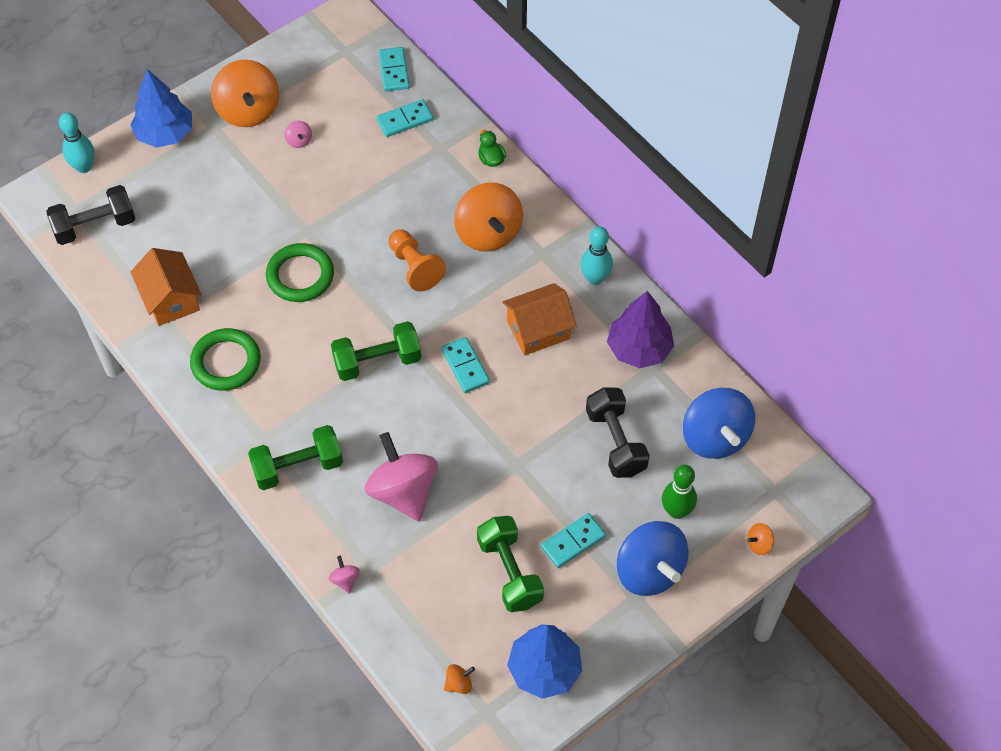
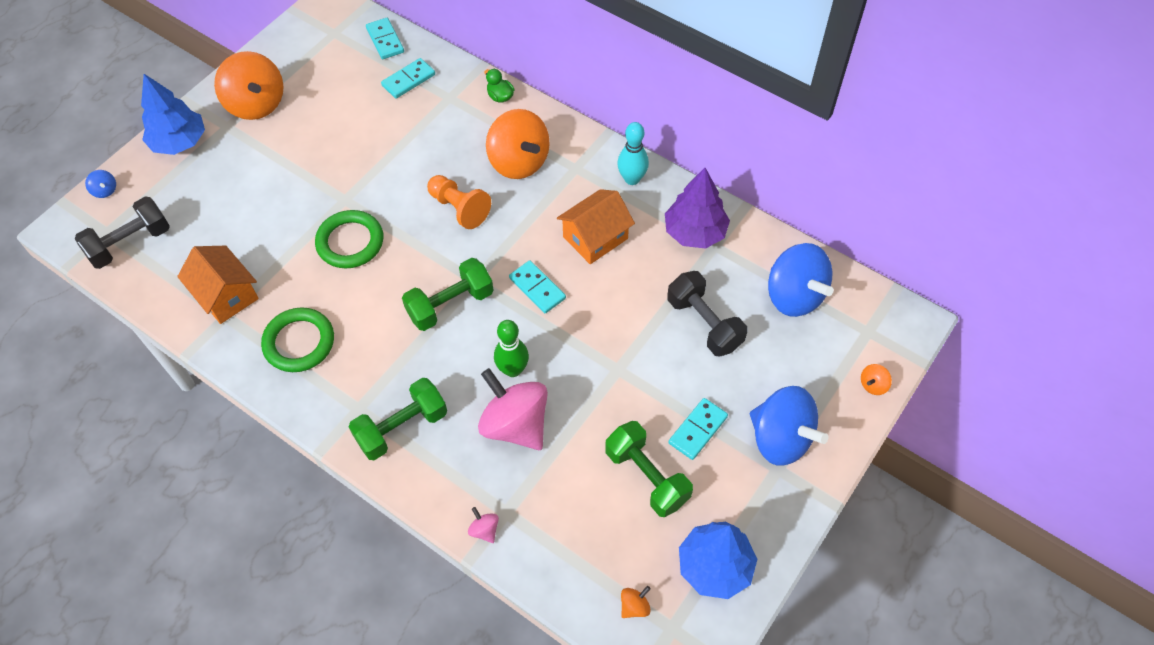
camera: 15 degrees left, 0 degrees up
(84, 167) = (105, 190): turquoise bowling pin -> blue spinning top
(299, 141) = (313, 120): pink spinning top -> none
(676, 511) = (785, 374): green bowling pin -> green bowling pin (513, 369)

